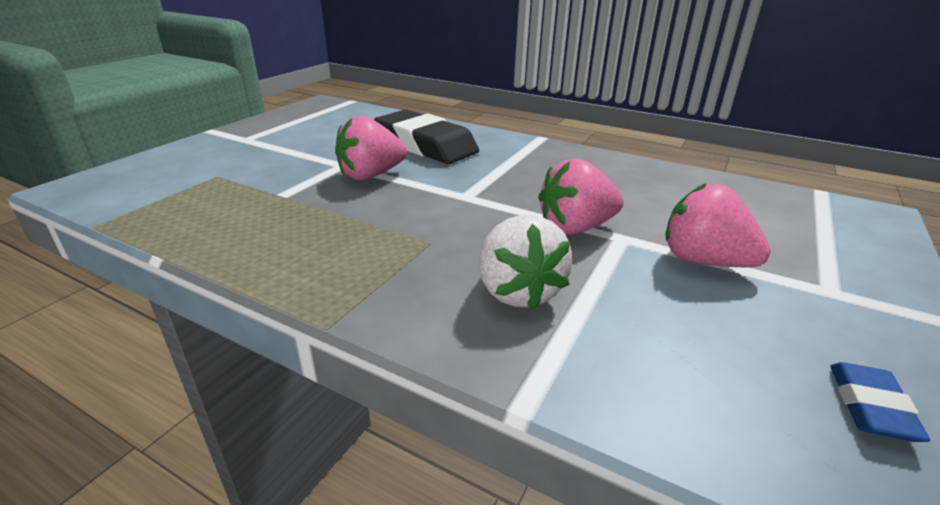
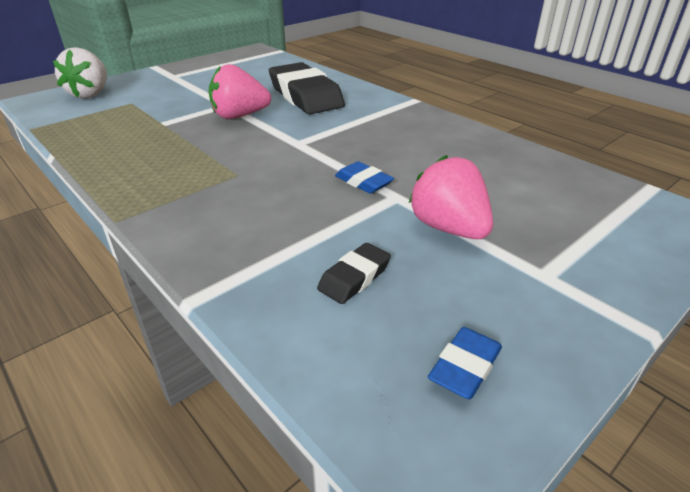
camera: 20 degrees right, 5 degrees up
(518, 291) = (267, 222): white strawberry -> white strawberry (90, 94)
(575, 228) = (363, 182): pink strawberry -> blue eraser
(670, 334) = (354, 277): none -> black eraser

